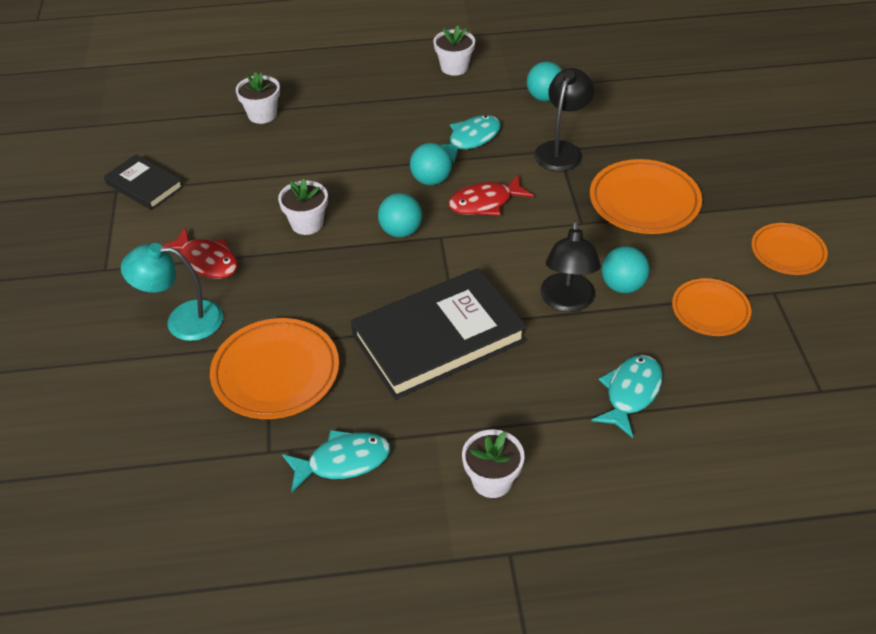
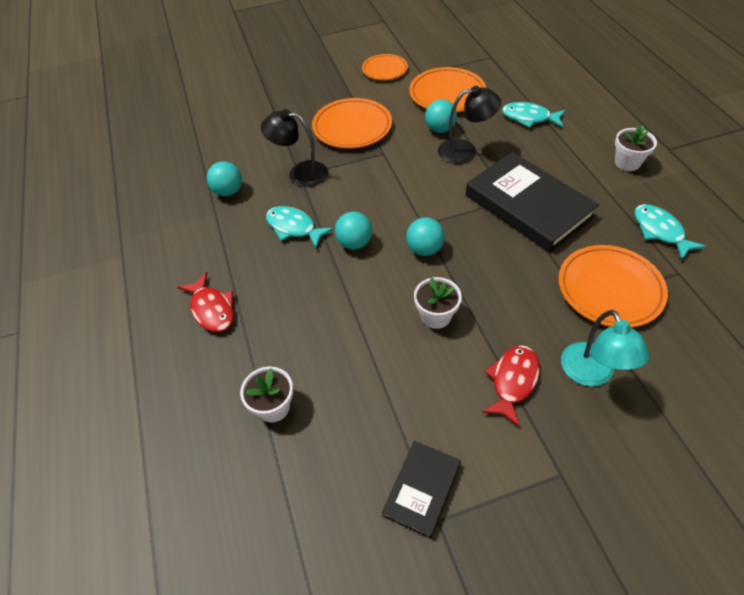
camera: 100 degrees left, 5 degrees up
(454, 67) = (181, 258): white flower pot -> none
(485, 203) = (375, 206): red fish -> red fish (212, 309)
(710, 310) = (447, 94): orange plate -> orange plate, size x1.58

